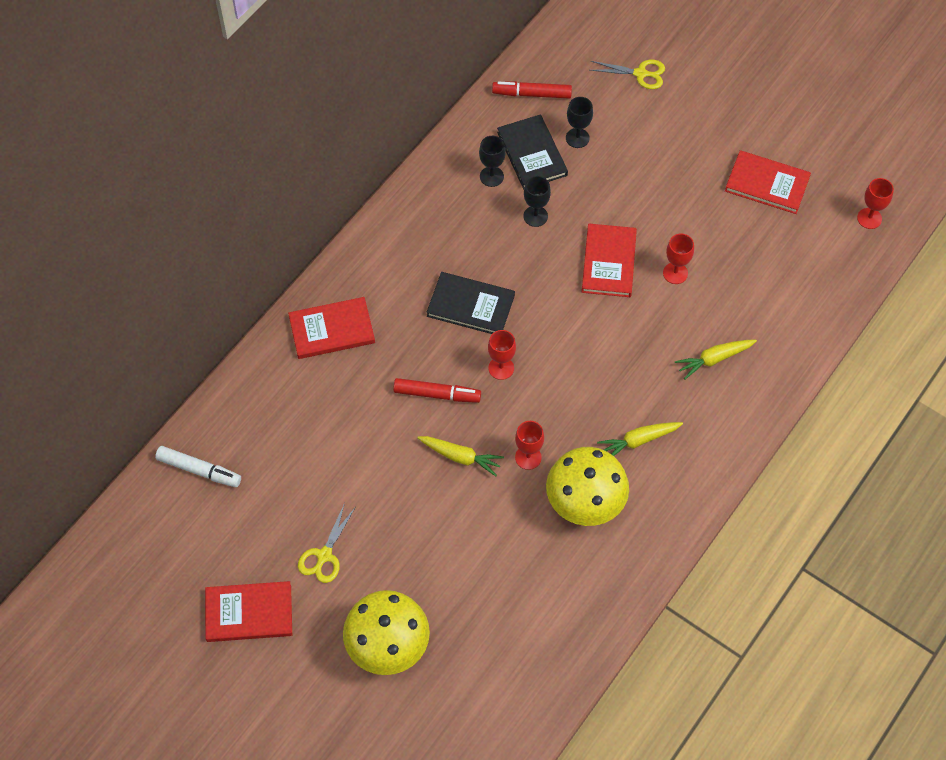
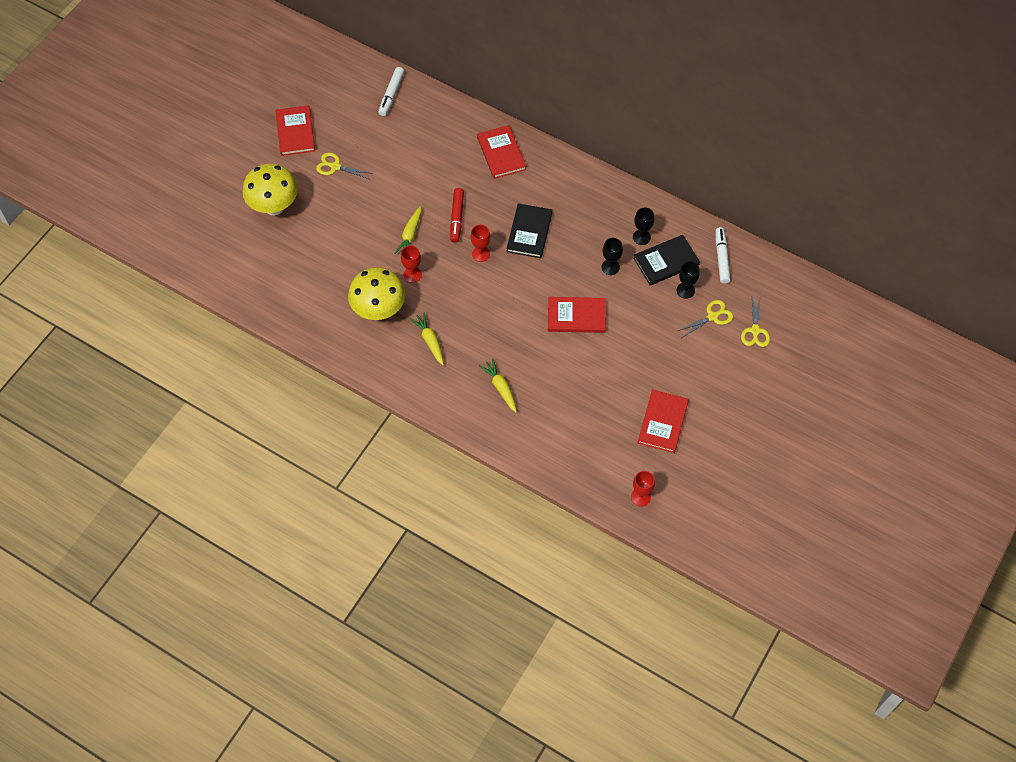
camera: 85 degrees right, 0 degrees up
(532, 94) = (721, 258): red marker -> white marker
(618, 114) = (712, 316): none -> yellow scissors
(675, 273) = (572, 360): red goblet -> none

